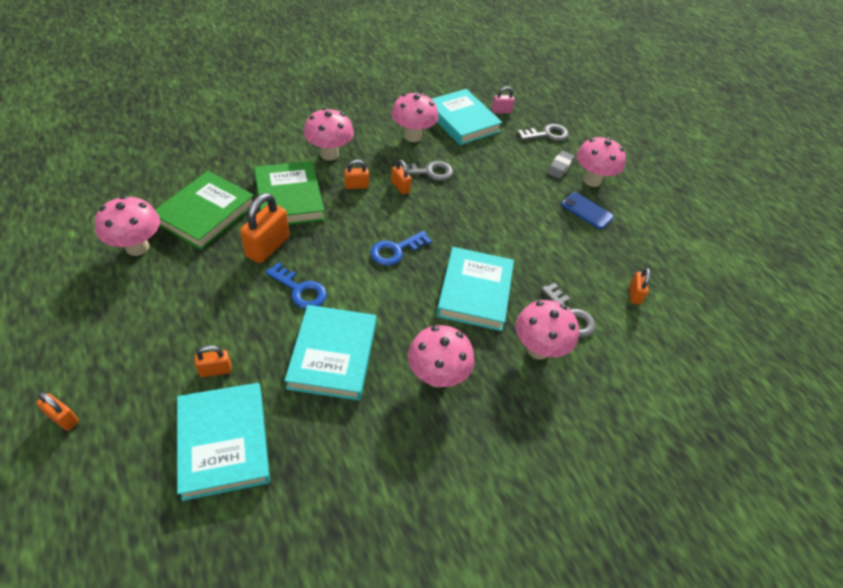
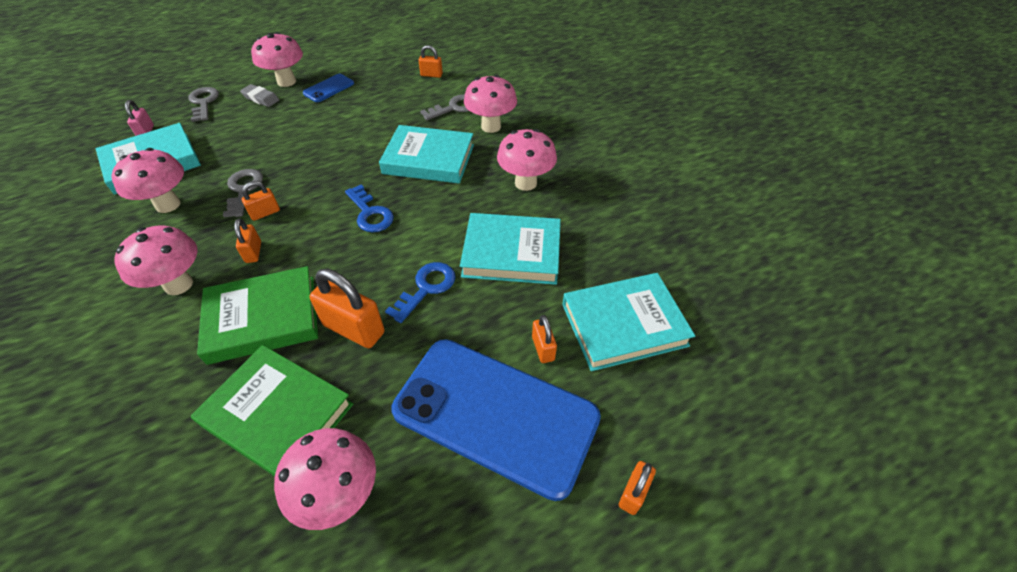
camera: 85 degrees left, 0 degrees up
(164, 332) = (495, 414): none -> blue phone

